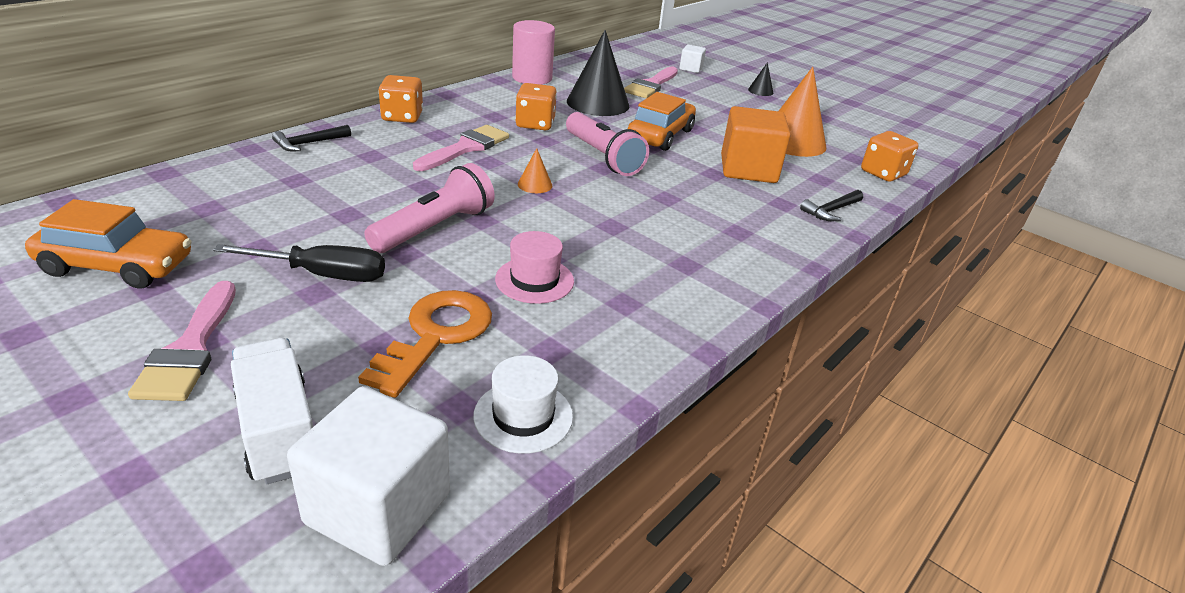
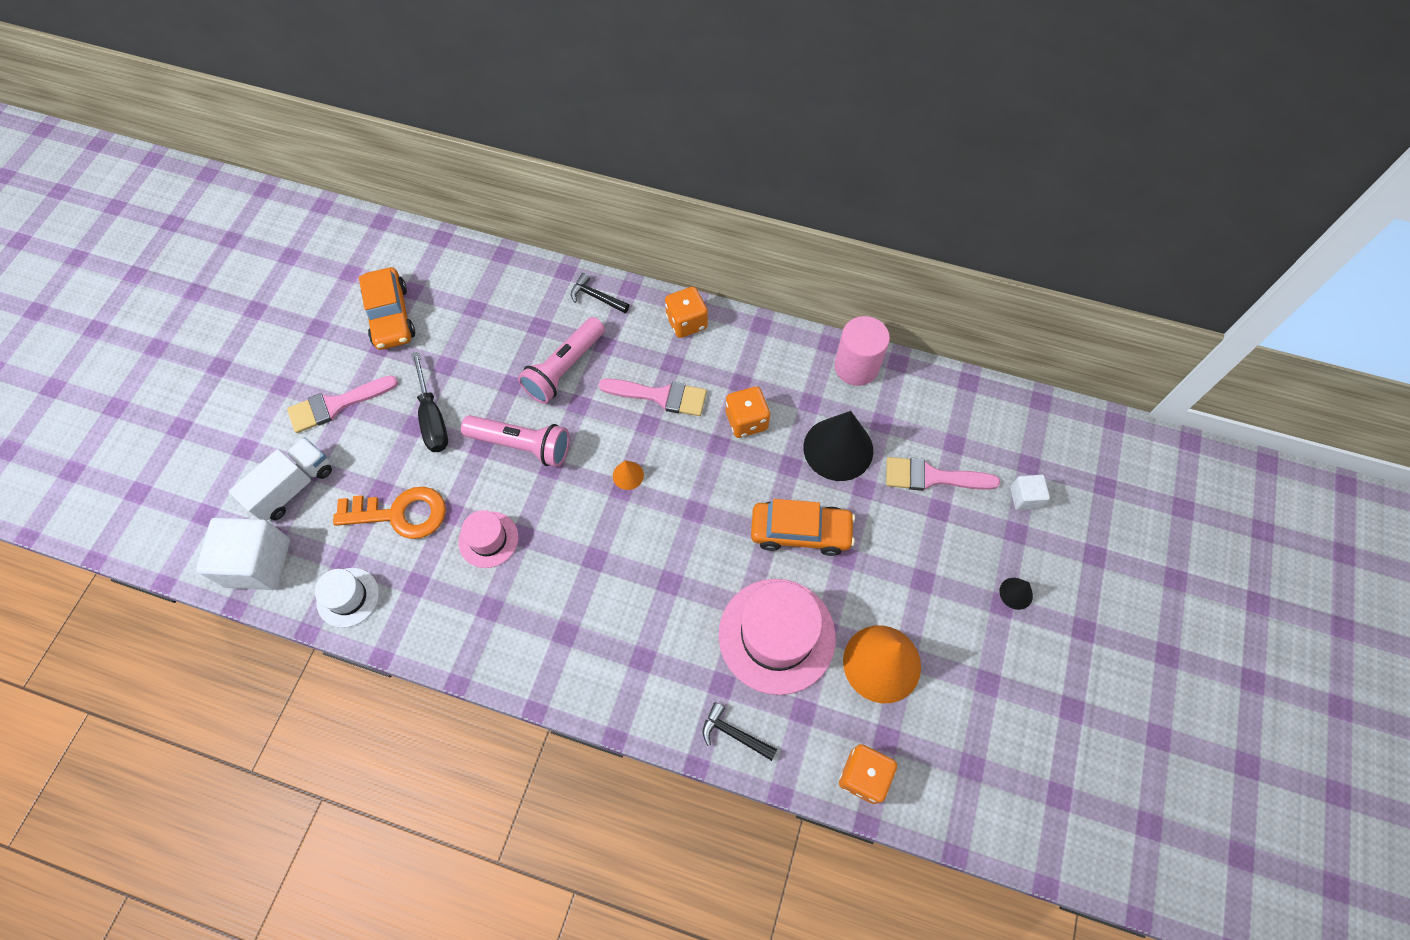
camera: 70 degrees right, 30 degrees up
(603, 157) = (715, 502): pink flashlight -> pink flashlight (564, 368)
(748, 169) = (776, 635): orange cube -> pink hat

